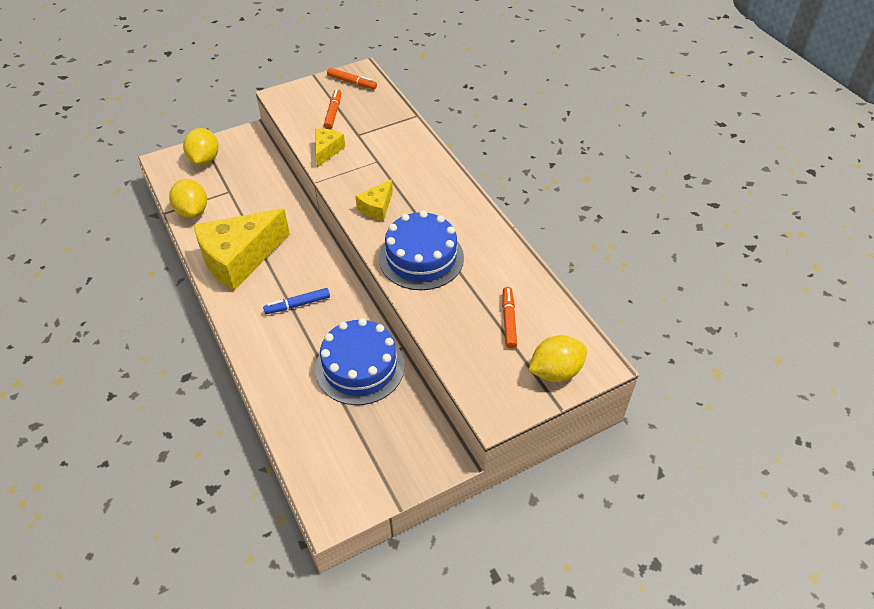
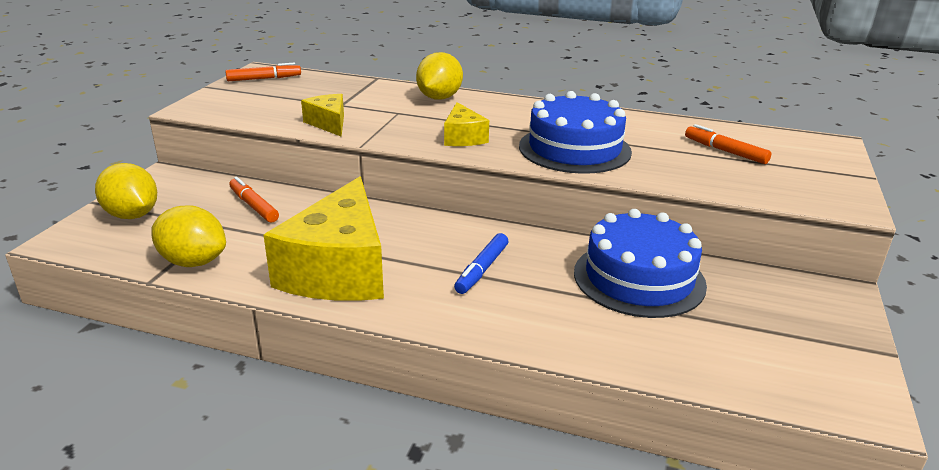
camera: 45 degrees left, 20 degrees down
(333, 113) = (283, 100): orange marker -> orange marker (253, 206)
(555, 371) = (821, 161): yellow lemon -> yellow lemon (439, 98)

